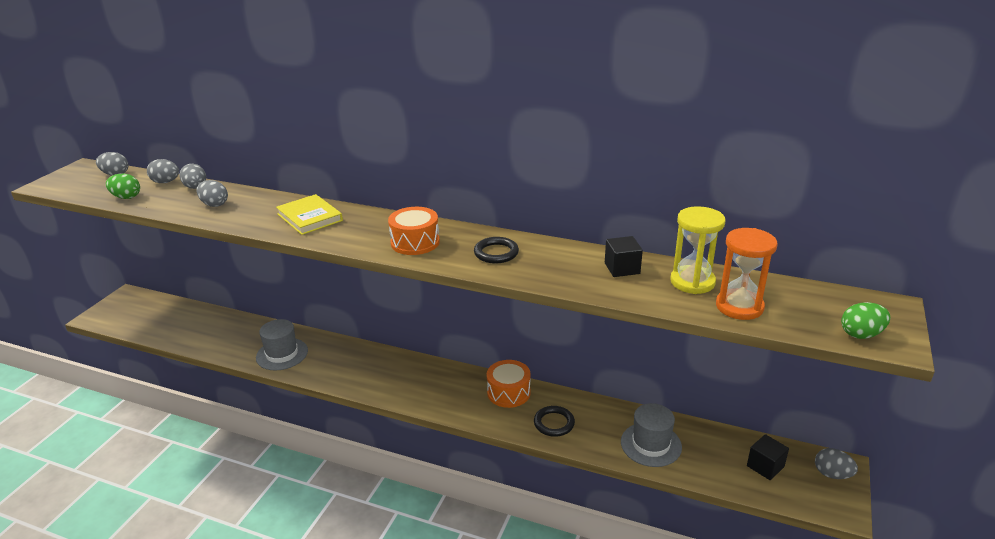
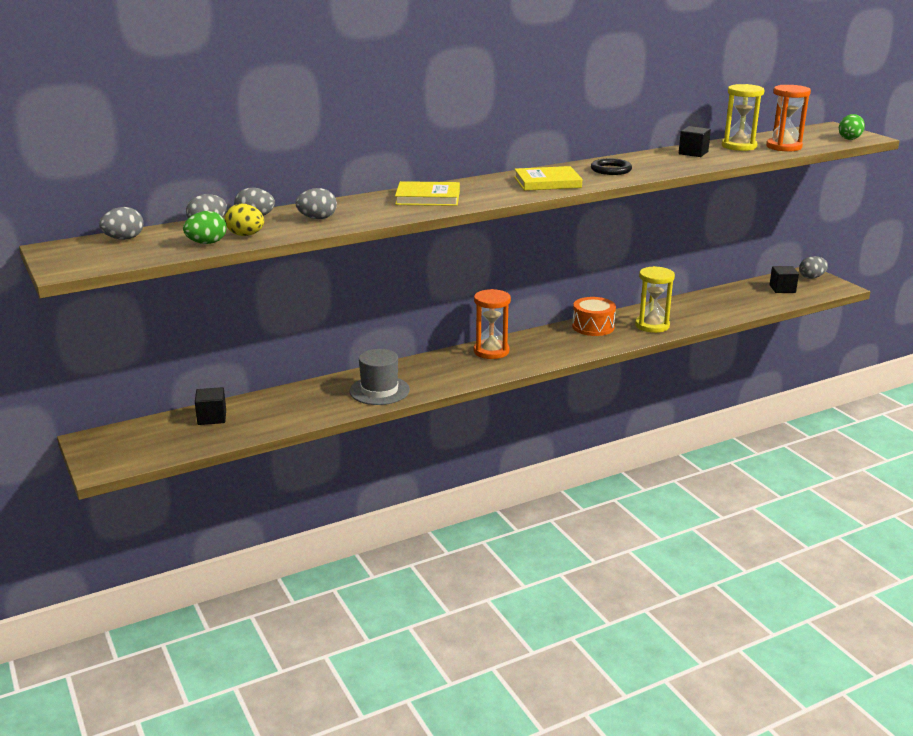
camera: 50 degrees left, 5 degrees down
(154, 200) = (246, 235): none -> yellow egg
(186, 316) = (212, 417): none -> black cube
(400, 367) = (491, 351): none -> orange hourglass
(415, 242) = (547, 182): orange drum -> yellow book
(554, 423) = (652, 326): black ring -> yellow hourglass
(651, 444) = (718, 308): grey hat -> none

